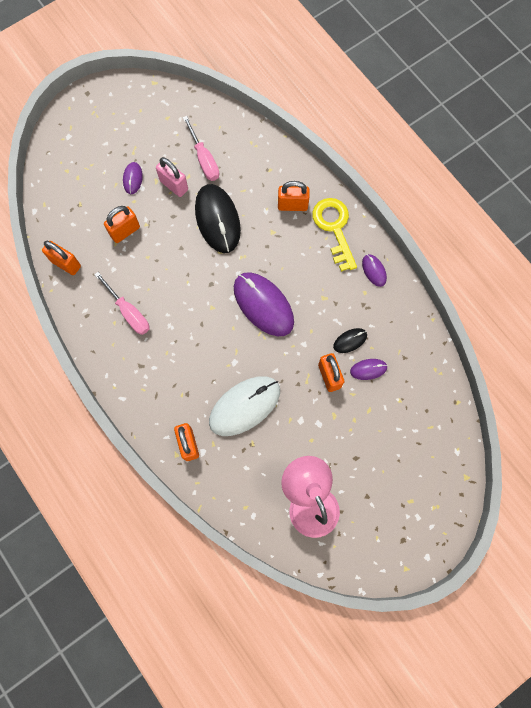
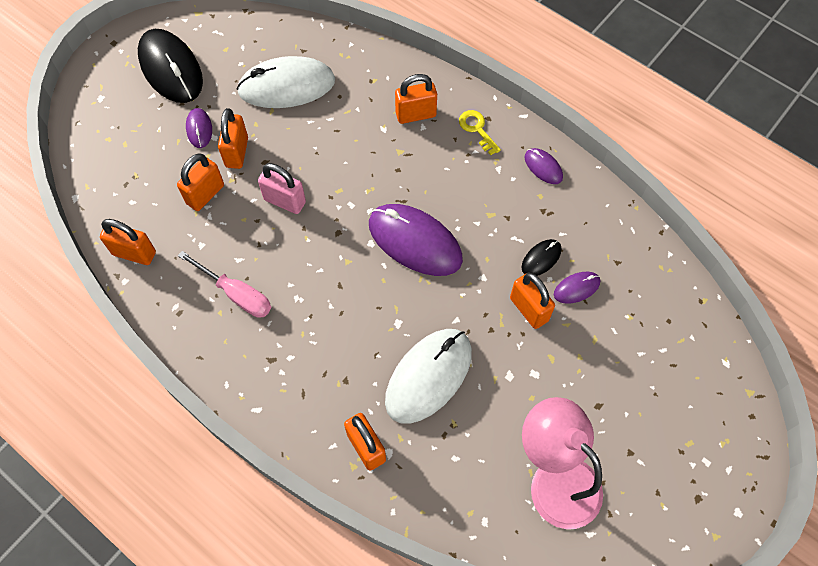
camera: 15 degrees left, 10 degrees down
(155, 204) = (237, 152): none -> orange padlock
(174, 185) = (256, 125): pink padlock -> pink padlock (285, 201)
(204, 159) = (286, 86): pink screwdriver -> white mouse
(217, 220) = (324, 153): black mouse -> black mouse (171, 69)
(334, 228) = (477, 129): yellow key -> yellow key, size x0.54

